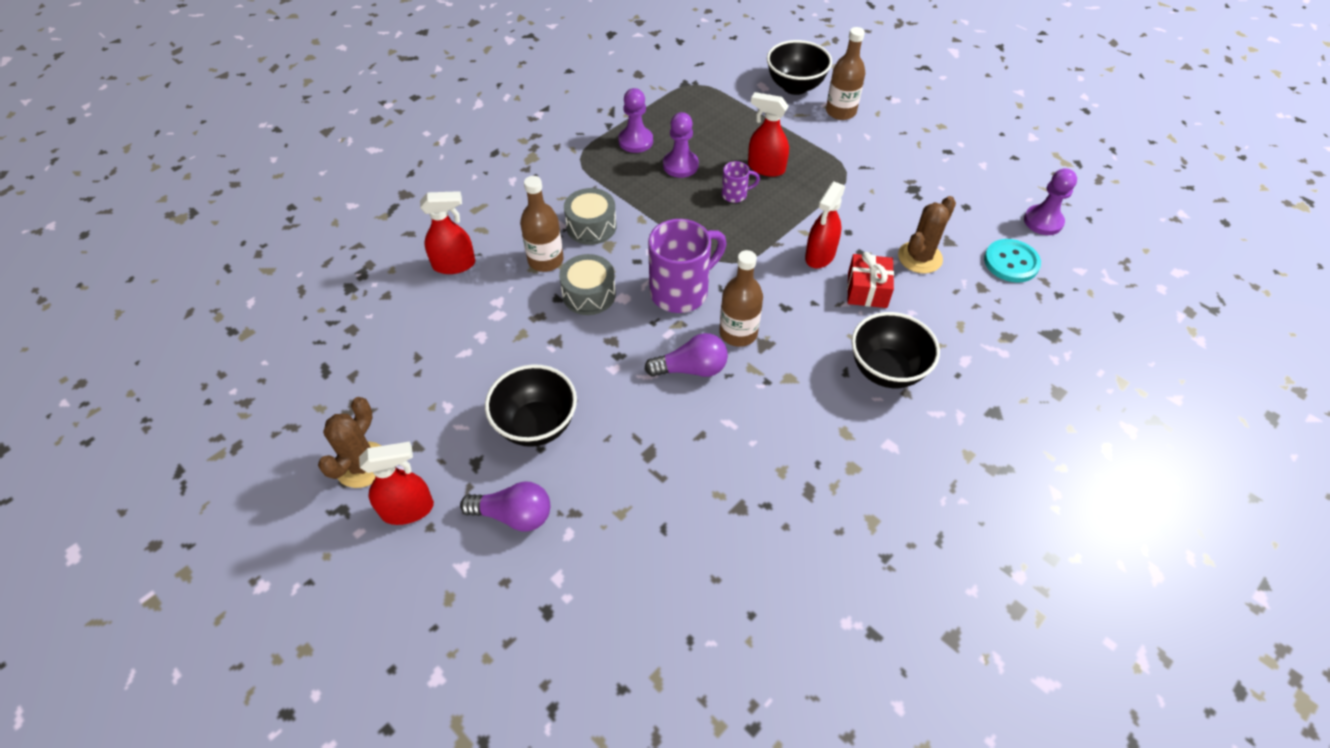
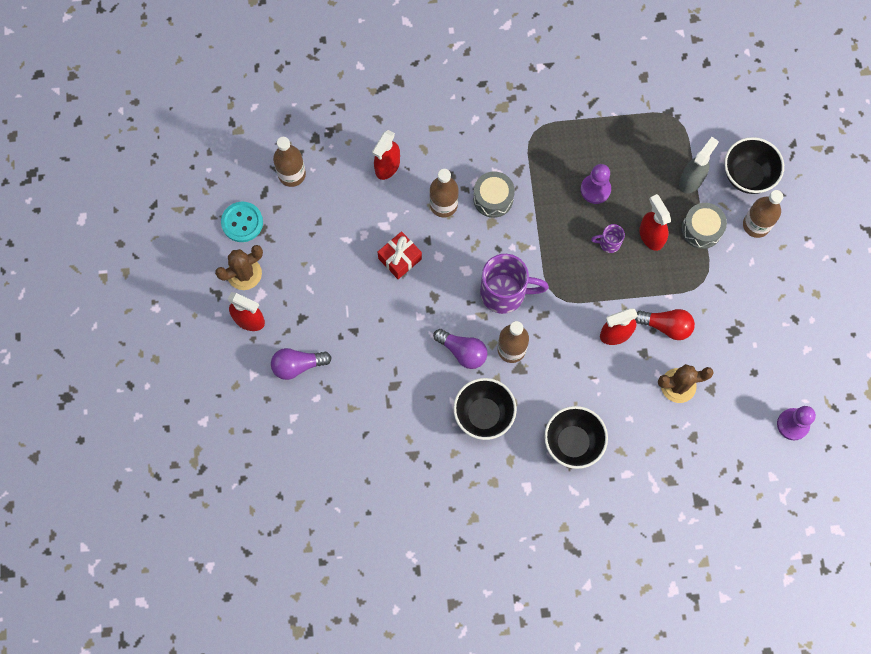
camera: 40 degrees right, 20 degrees up
(347, 334) = (292, 174): none -> brown bottle
(454, 265) = (387, 166): red spray bottle -> red spray bottle turned 90 degrees clockwise
(514, 515) = (298, 365): purple light bulb -> purple light bulb turned 120 degrees clockwise
(536, 425) = (349, 320): black bowl -> black bowl (483, 414)
(589, 294) = (448, 252): grey drum -> grey drum (701, 229)
(635, 141) = (584, 144): purple pawn -> none
(735, 194) = (608, 243): purple mug -> purple mug turned 150 degrees clockwise
(754, 113) = (691, 180): none -> grey spray bottle
(855, 221) = (666, 326): none -> red light bulb
(867, 290) = (619, 382): red gift -> red gift (400, 259)
(1011, 262) = (733, 435): turquoise button -> turquoise button (242, 222)

